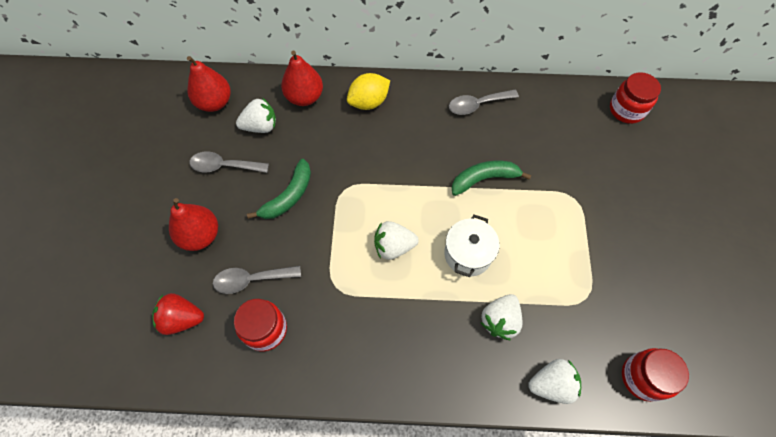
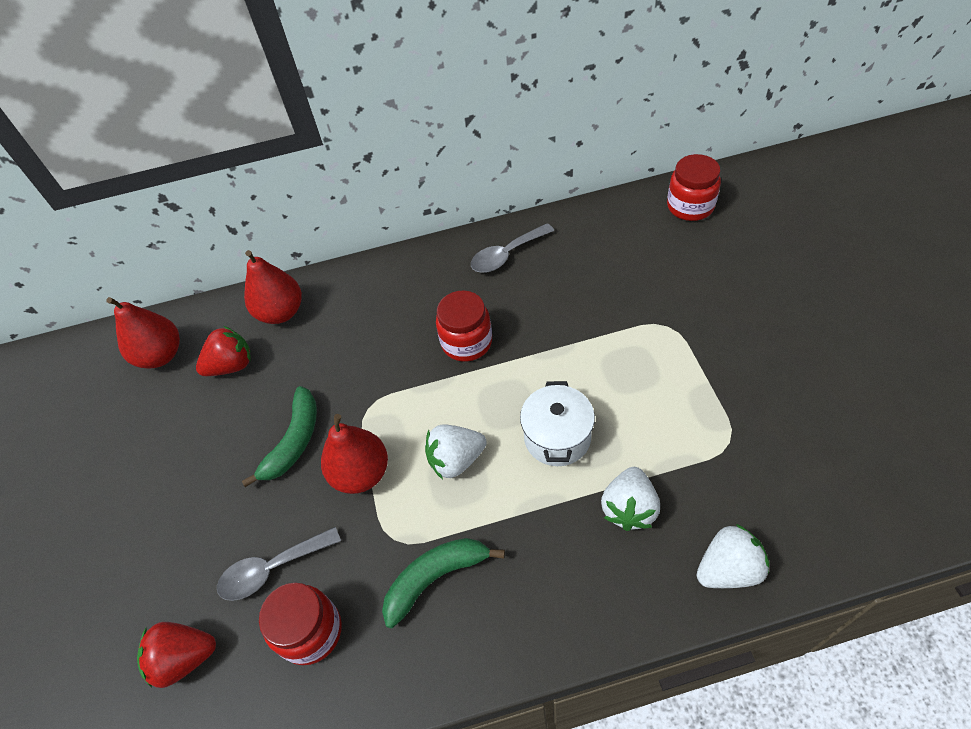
camera: 10 degrees left, 10 degrees down
(200, 236) = (183, 533): red pear -> red pear (361, 473)
(224, 166) = (194, 431): grey spoon -> none
(260, 126) = (232, 365): white strawberry -> red strawberry
(369, 102) = (367, 293): yellow lemon -> none
(484, 179) = (546, 339): green banana -> green banana (435, 578)
(643, 377) = (841, 518): red jar -> red jar (466, 342)

